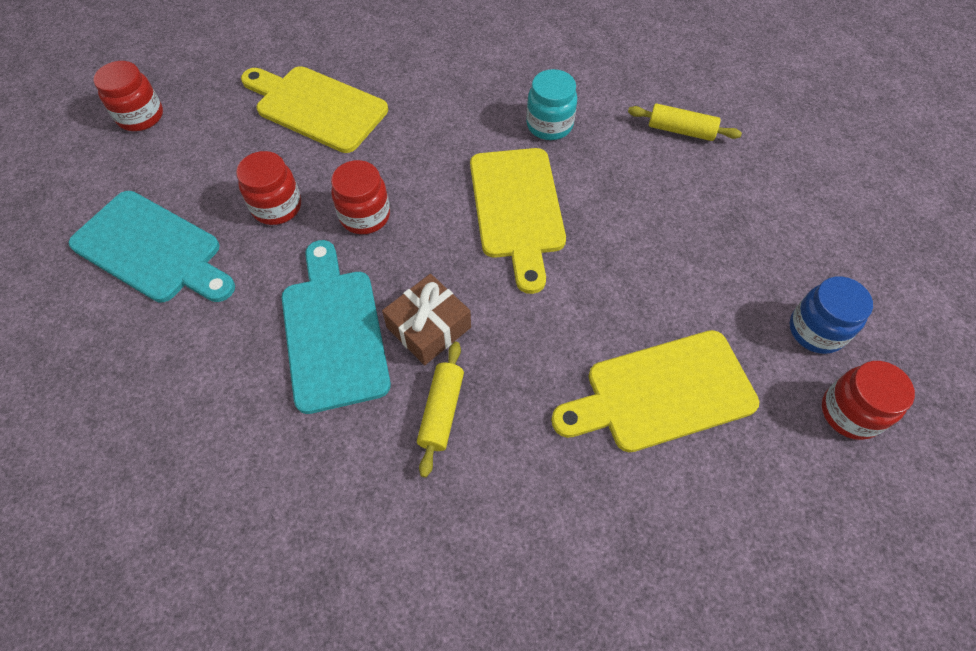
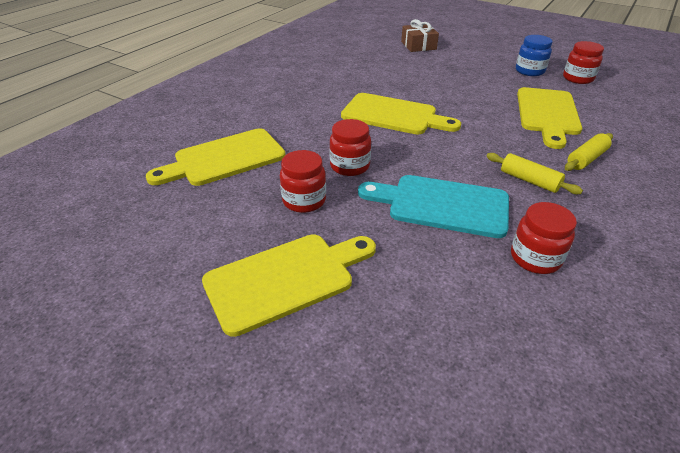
camera: 60 degrees left, 20 degrees down
(141, 116) = (114, 250): red jar -> red jar (535, 258)
(152, 249) = (286, 279): turquoise cutting board -> yellow cutting board
(429, 327) = (462, 168): brown gift -> brown gift (418, 45)
(549, 125) = (340, 89): turquoise jar -> none
(681, 130) = (382, 60): yellow rolling pin -> yellow rolling pin (586, 159)

